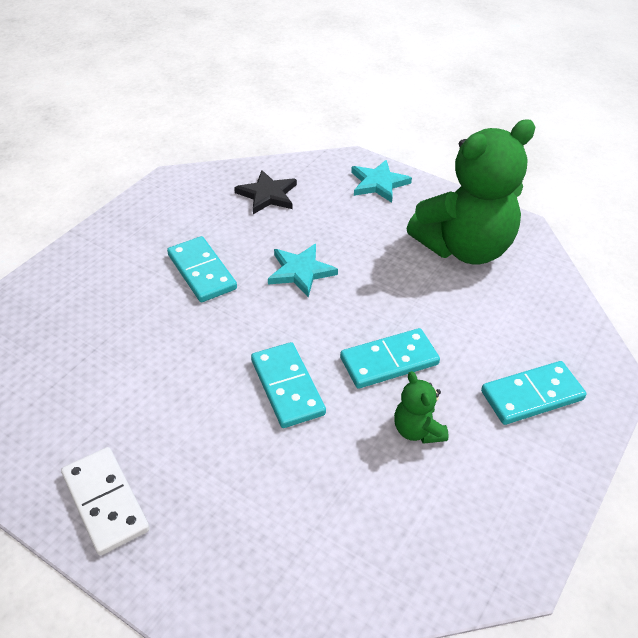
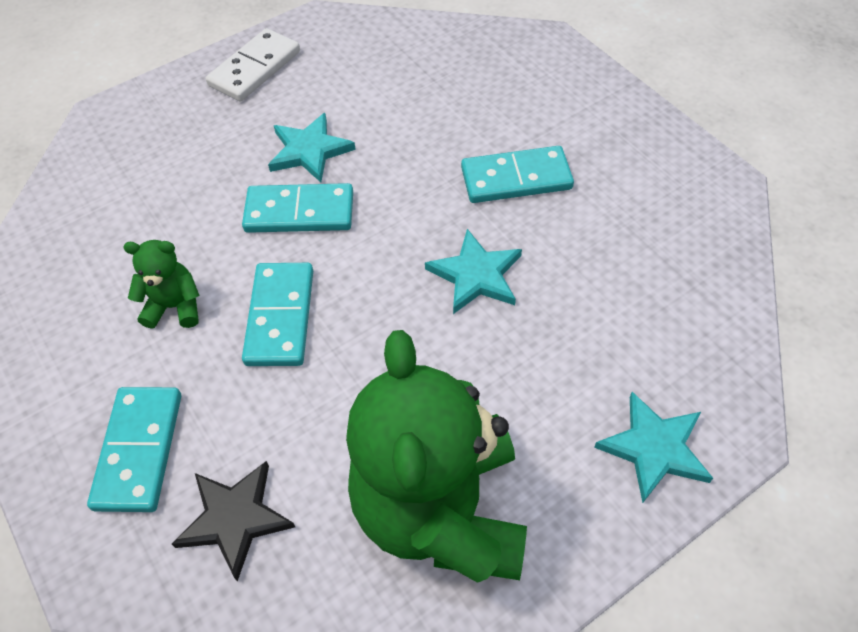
camera: 115 degrees right, 10 degrees up
(106, 502) = (255, 68): white domino -> white domino turned 45 degrees counterclockwise
(214, 407) = (309, 151): none -> turquoise star
(267, 195) = (660, 283): black star -> black star (235, 519)

